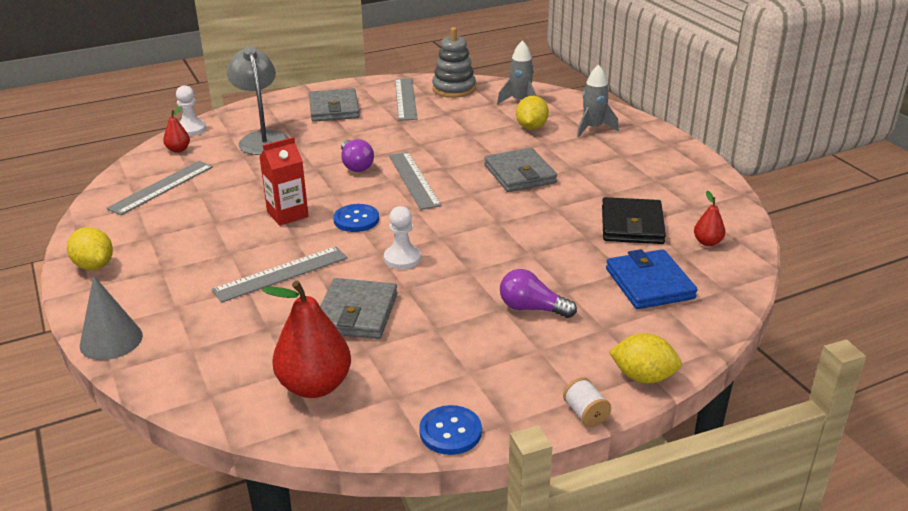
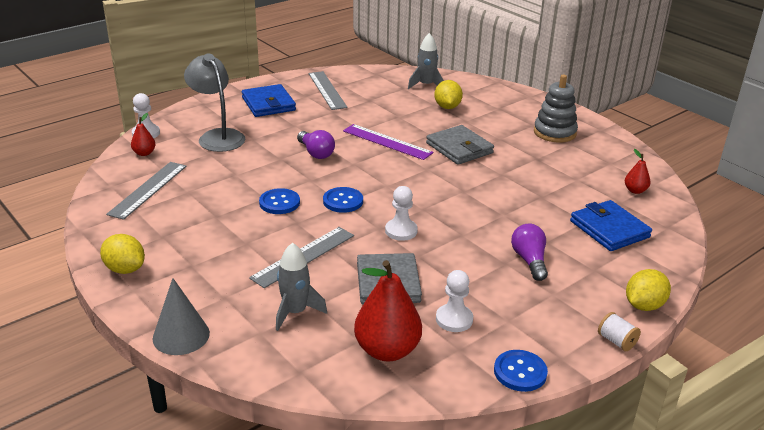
camera: 15 degrees left, 0 degrees up
(287, 214) = (279, 203): red carton -> blue button
(334, 109) = (268, 104): grey wallet -> blue wallet
(407, 362) = (454, 319): none -> white pawn
(413, 180) = (373, 161): grey ruler -> none
(441, 160) = (387, 142): none -> purple ruler
(454, 89) = (364, 78): grey stacking toy -> grey stacking toy (554, 132)
(532, 308) = (529, 261): purple light bulb -> purple light bulb turned 75 degrees clockwise
(593, 128) = (497, 104): grey rocket -> grey rocket (295, 312)
(632, 225) = (571, 182): black wallet -> none
(643, 377) = (644, 305): yellow lemon -> yellow lemon turned 45 degrees counterclockwise

